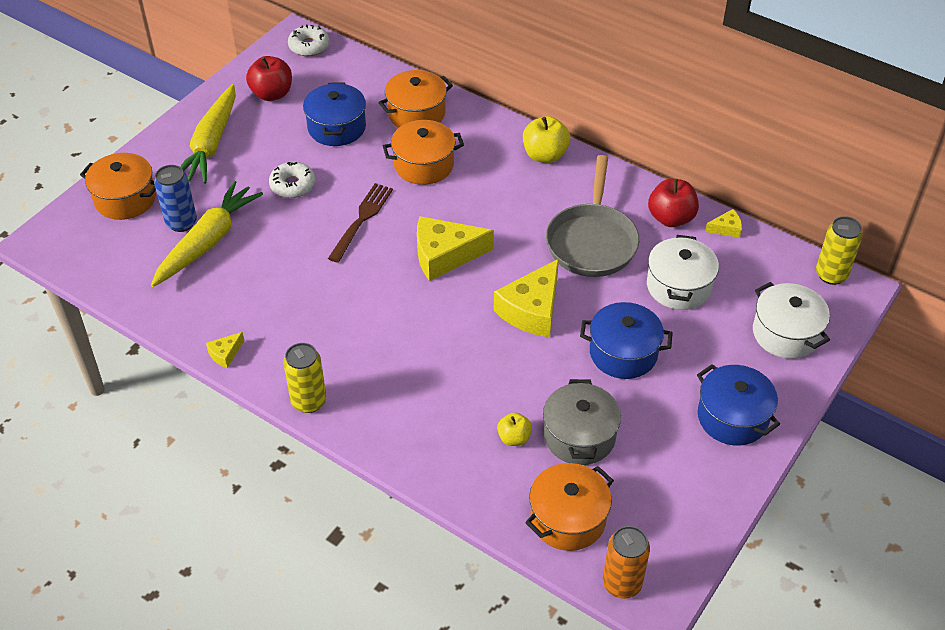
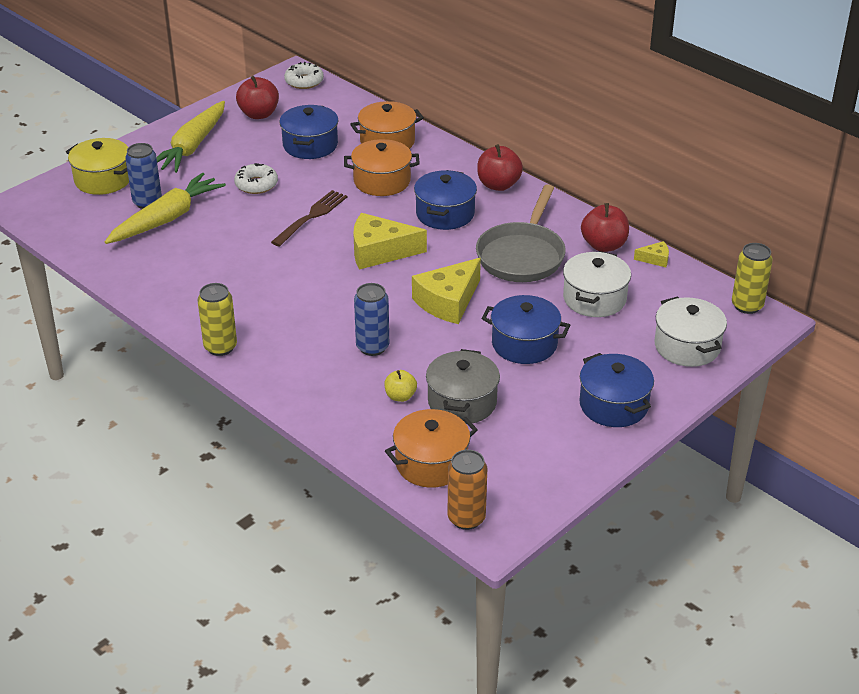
camera: 10 degrees right, 10 degrees down
(125, 199) = (103, 180): orange pot -> yellow pot
(225, 354) = (156, 303): yellow cheese -> none
(469, 379) = (372, 347): none -> blue can
(500, 198) = (445, 214): none -> blue pot
(545, 155) = (498, 185): yellow apple -> red apple

